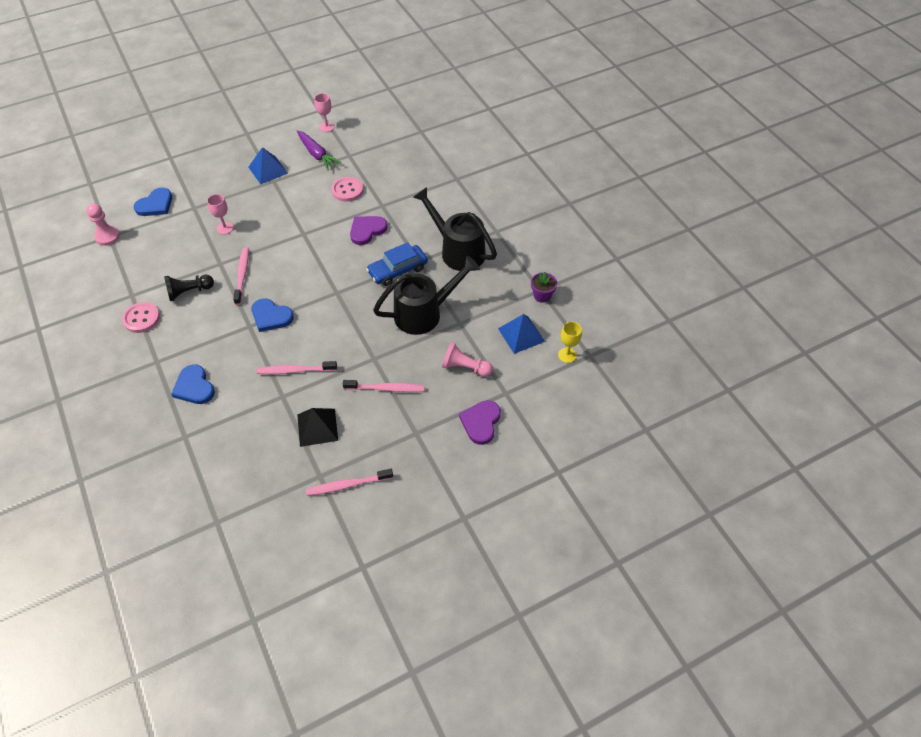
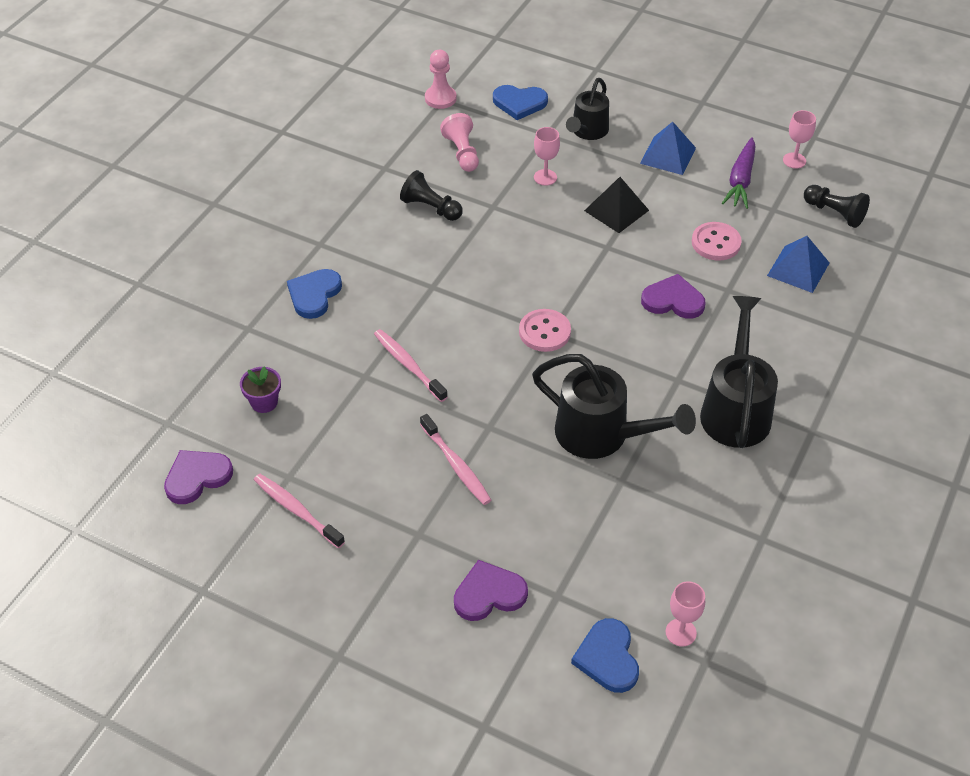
camera: 55 degrees right, 5 degrees down
(141, 318) = (362, 195): pink button -> pink button (544, 332)
(212, 190) = (587, 131): none -> black watering can
(242, 275) = (495, 235): pink toothbrush -> none
(271, 316) = (462, 296): blue heart -> blue heart (607, 658)
(275, 526) = (197, 477): none -> purple heart
(317, 427) = (350, 434): black pyramid -> black pyramid (616, 210)
(376, 136) = (835, 213): none -> black pawn
(397, 270) = (642, 368): blue car -> none
(465, 367) = (557, 527): pink pawn -> pink pawn (462, 153)
(521, 335) = (665, 559): blue pyramid -> blue pyramid (798, 269)
(542, 295) = (754, 546): purple flower pot -> purple flower pot (264, 402)
(567, 355) = (681, 632): yellow goblet -> pink goblet

